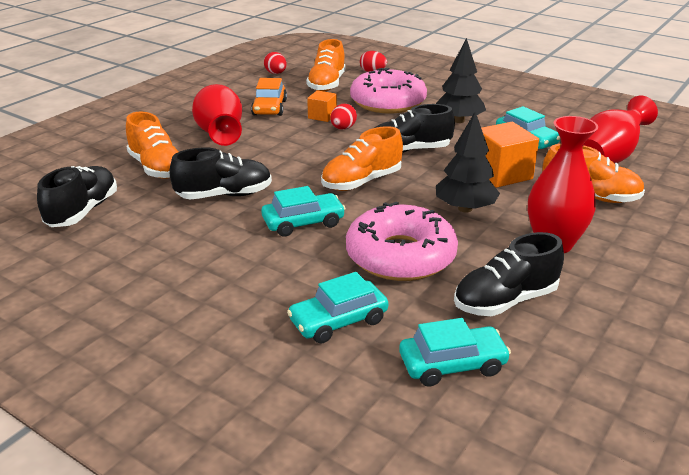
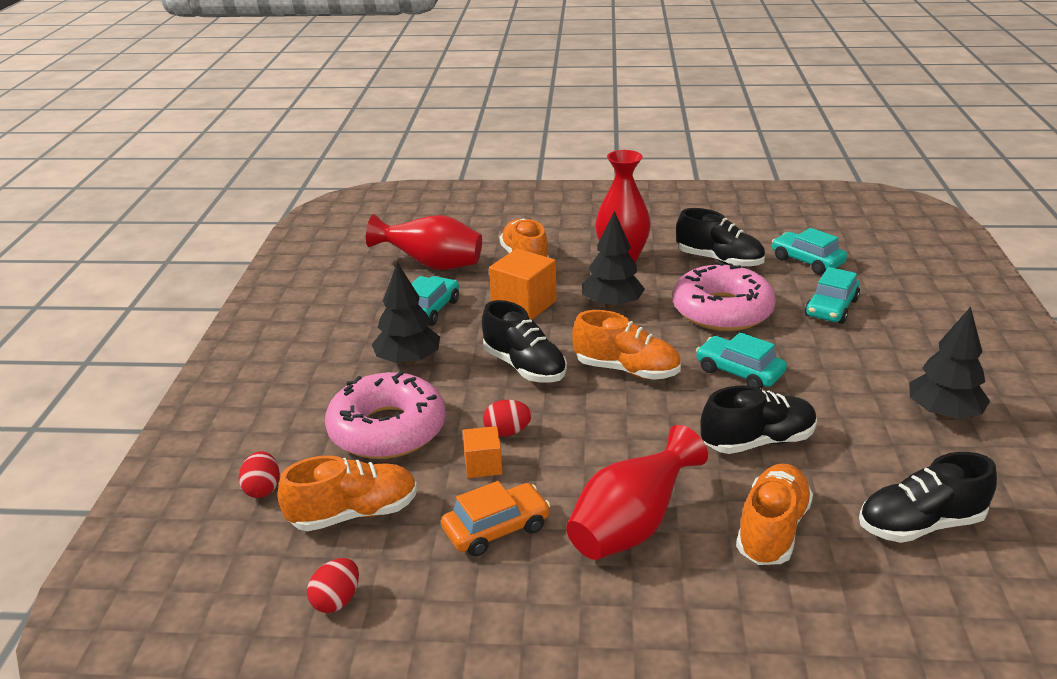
camera: 120 degrees left, 0 degrees up
(134, 285) = (943, 413): none -> black tree
(224, 195) = (757, 441): black shoe -> black shoe turned 120 degrees clockwise
(338, 321) = (831, 308): turquoise car -> turquoise car turned 90 degrees clockwise

